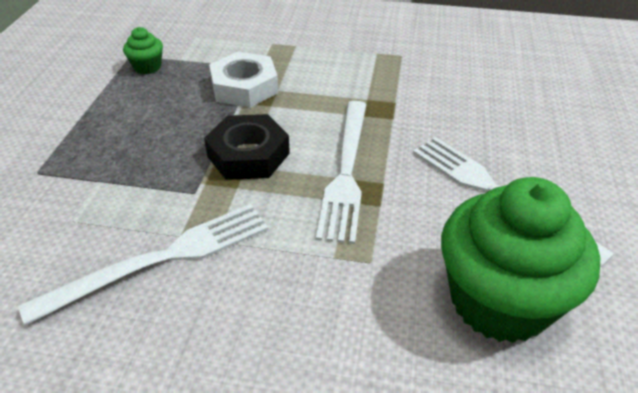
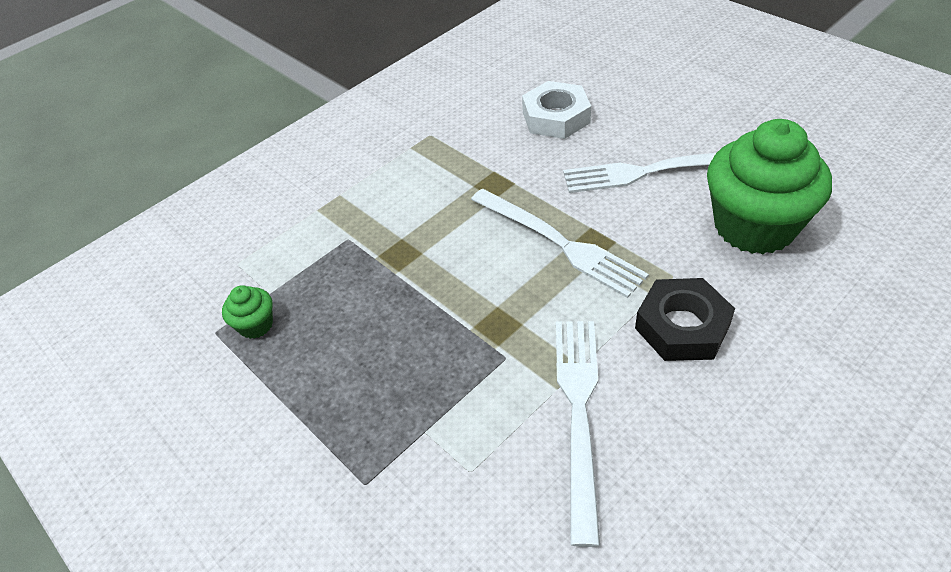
camera: 50 degrees left, 5 degrees up
(244, 87) = (374, 260): white nut -> white nut (556, 117)
(248, 155) = (483, 298): black nut -> black nut (682, 326)

